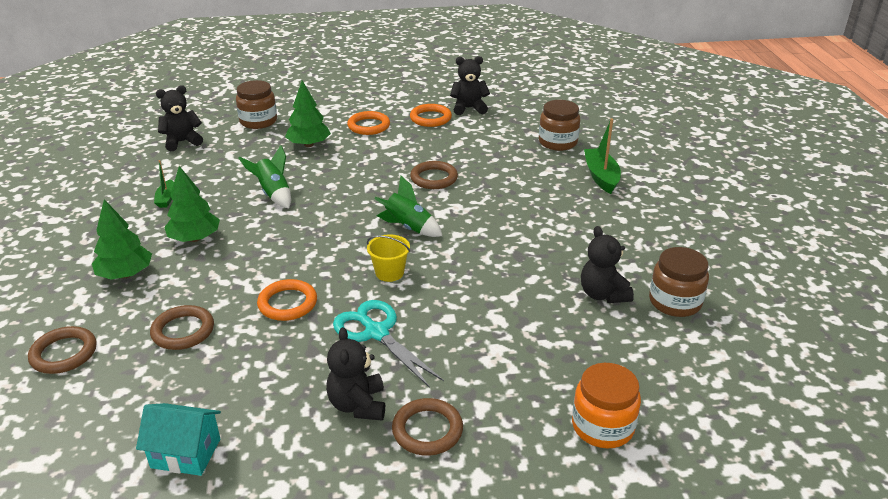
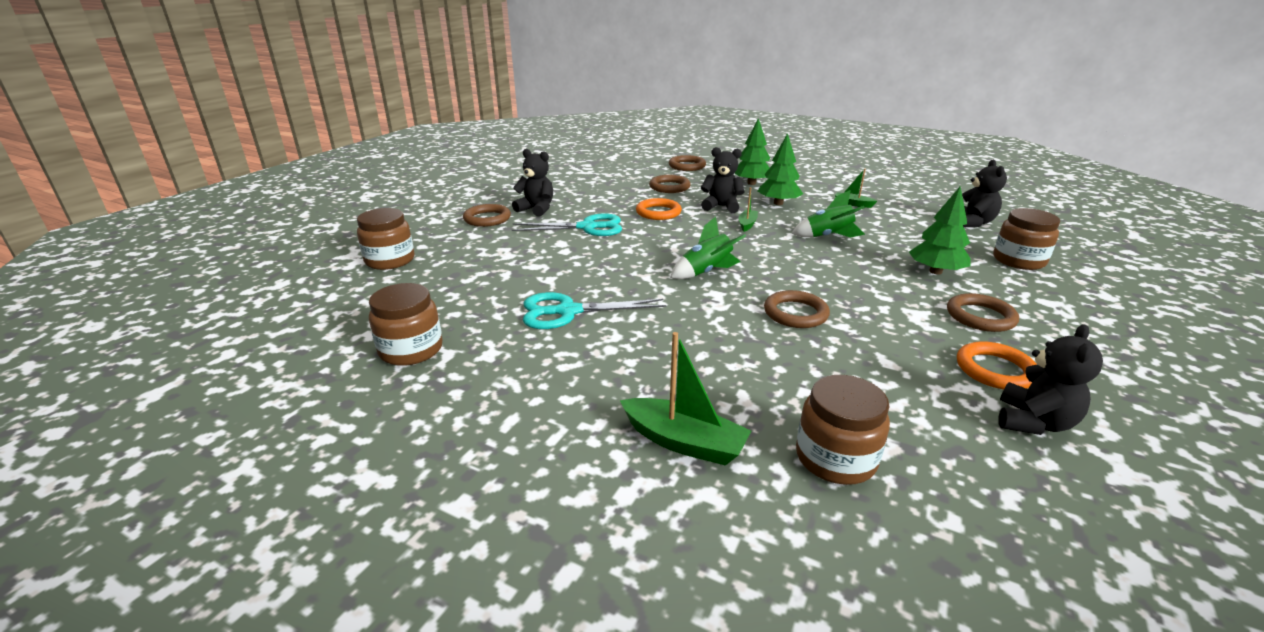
camera: 125 degrees right, 5 degrees down
(186, 453) = (571, 176): turquoise house -> none
(277, 239) = (747, 224): none -> green boat
(368, 126) = (980, 317): orange ring -> brown ring
(389, 273) = (648, 247): yellow bucket -> none
(543, 262) = (568, 311): none -> turquoise scissors
(602, 426) = (390, 260): orange jar -> brown jar
(603, 294) = (483, 319): black teddy bear -> black teddy bear (721, 206)

